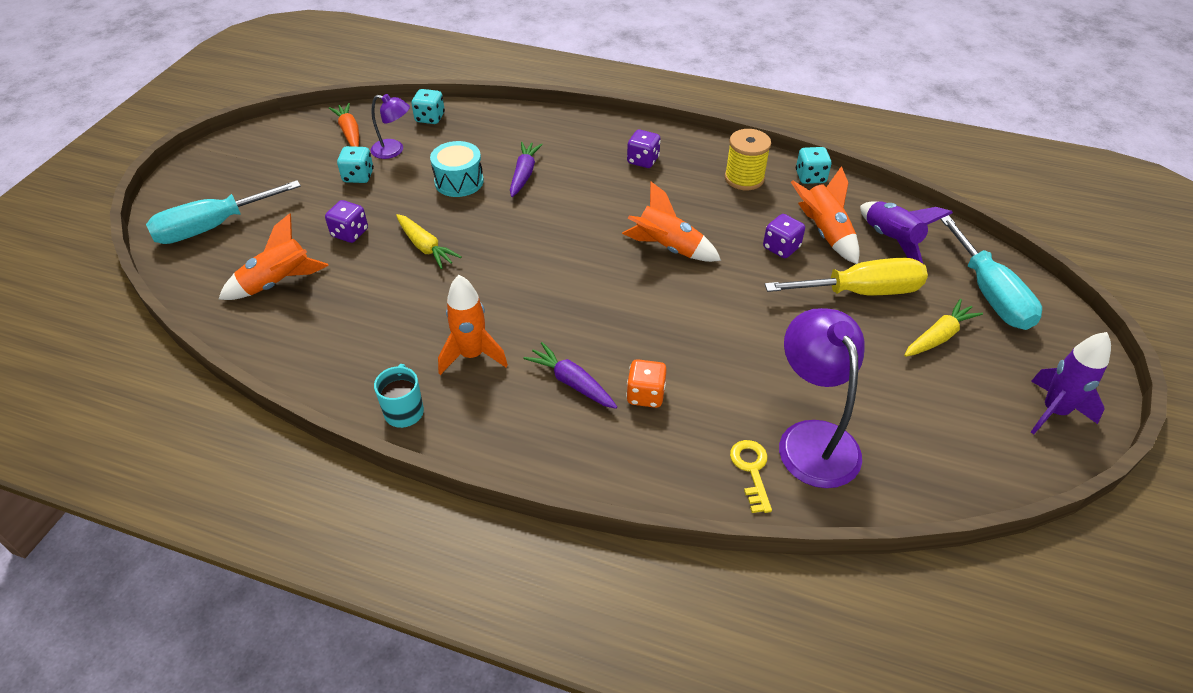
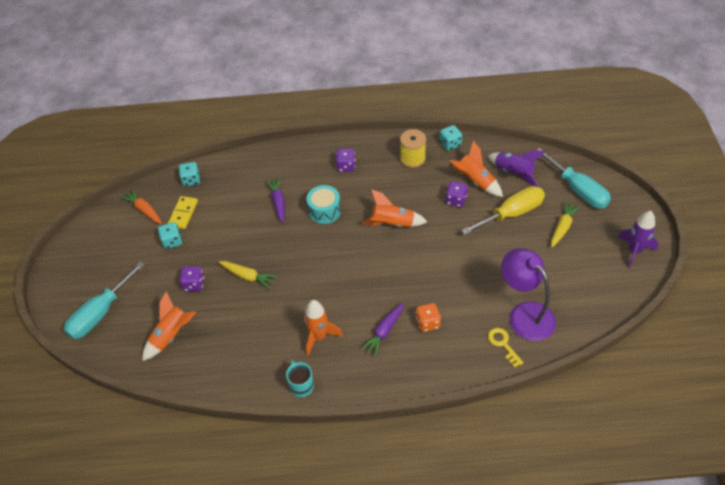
camera: 20 degrees left, 5 degrees up
(394, 150) = (183, 214): purple lamp -> yellow domino
(459, 181) = (240, 222): turquoise drum -> turquoise drum (324, 211)
(572, 383) = (384, 331): purple carrot -> purple carrot turned 75 degrees counterclockwise

